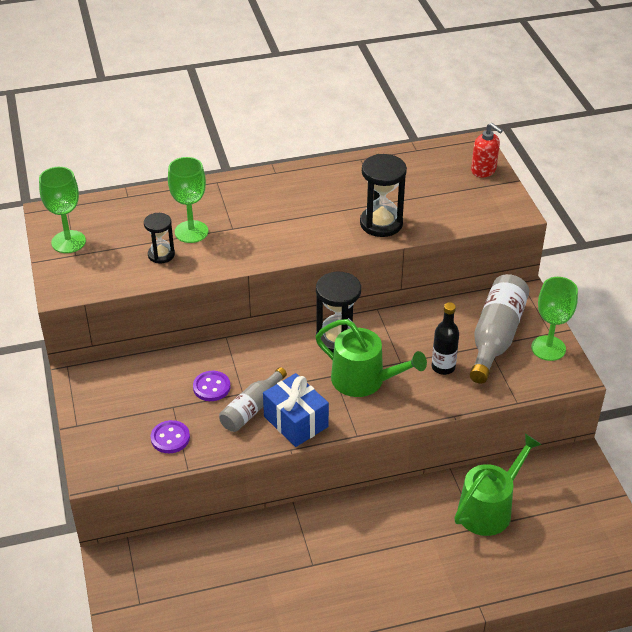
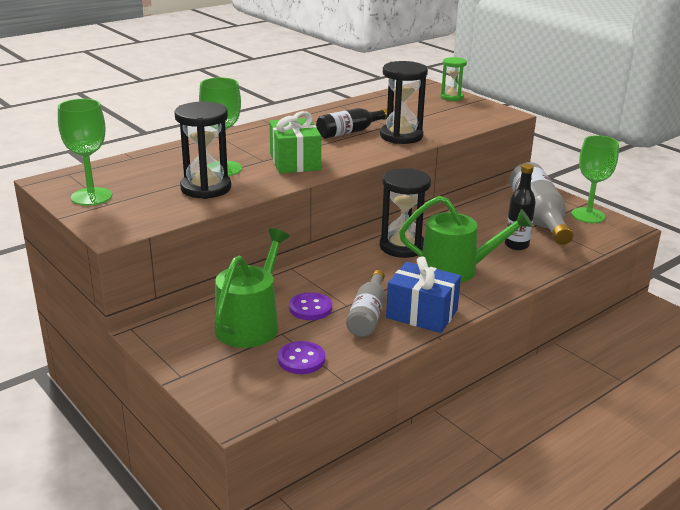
camera: 25 degrees left, 15 degrees down
(161, 255) = (206, 188): black hourglass -> black hourglass, size x1.66
(257, 237) = (295, 162): none -> green gift
(338, 205) = (350, 132): none -> black bottle
(483, 170) = (451, 97): red soap dispenser -> green hourglass
(489, 509) = (619, 363): green watering can -> green watering can (250, 324)

